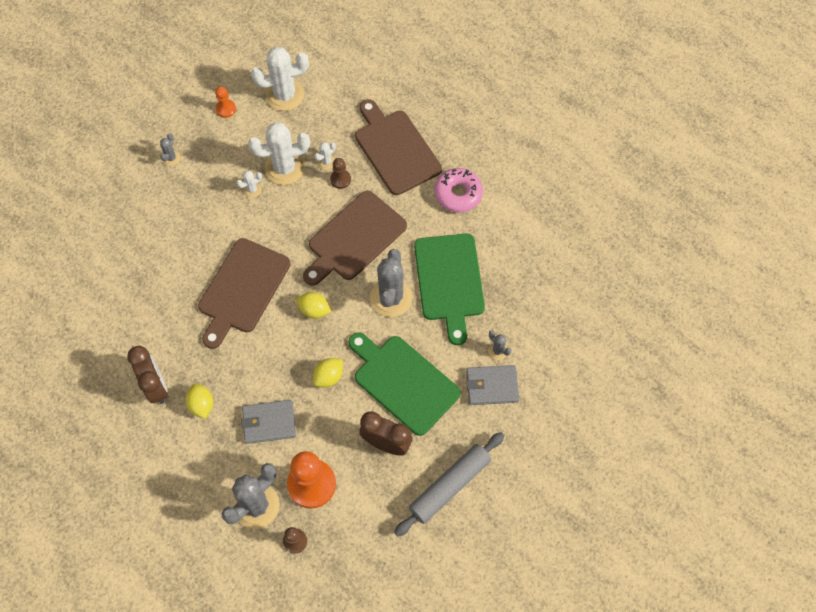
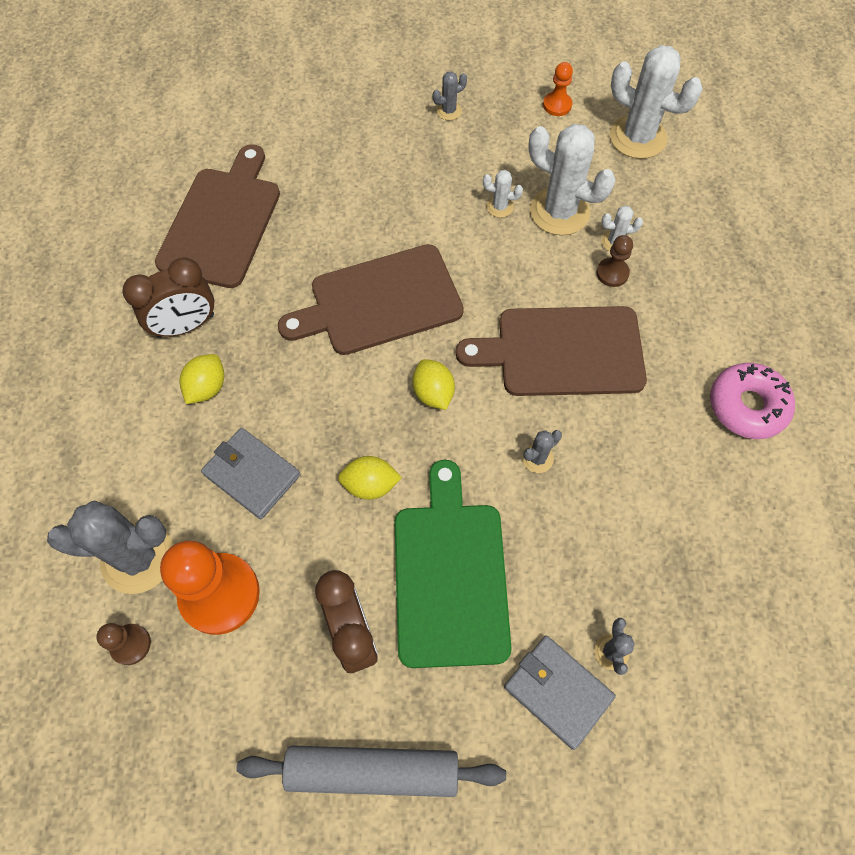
camera: 45 degrees right, 0 degrees up
(156, 386) = (186, 326): brown clock -> brown clock turned 45 degrees clockwise
(391, 298) = (537, 458): grey cactus -> grey cactus, size x0.45
(395, 149) = (715, 291): brown cutting board -> brown cutting board (222, 222)
(449, 281) = (632, 503): green cutting board -> none

